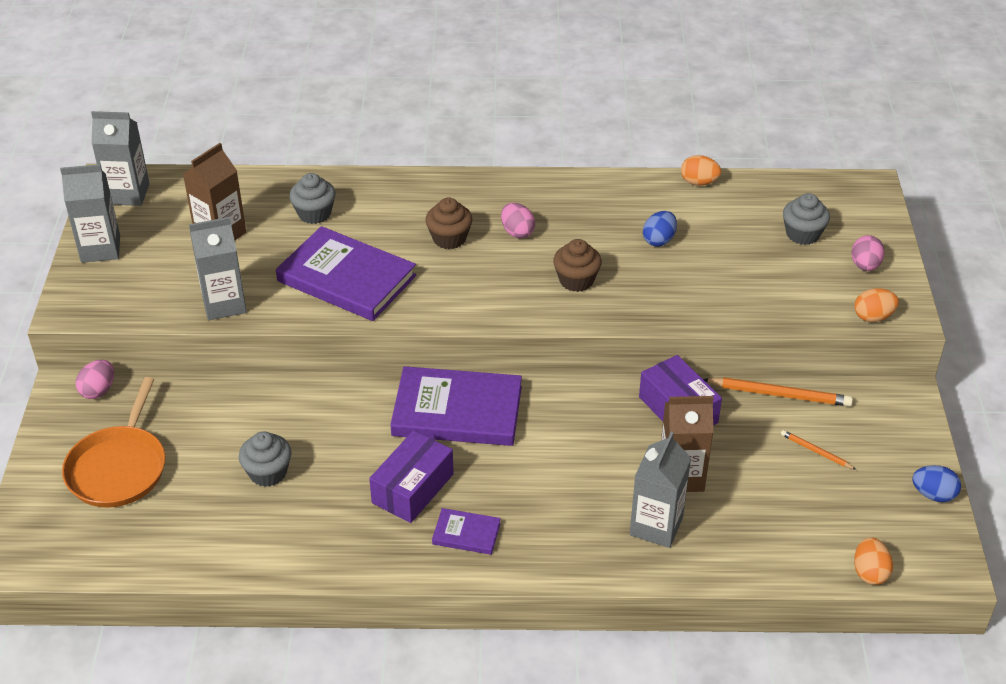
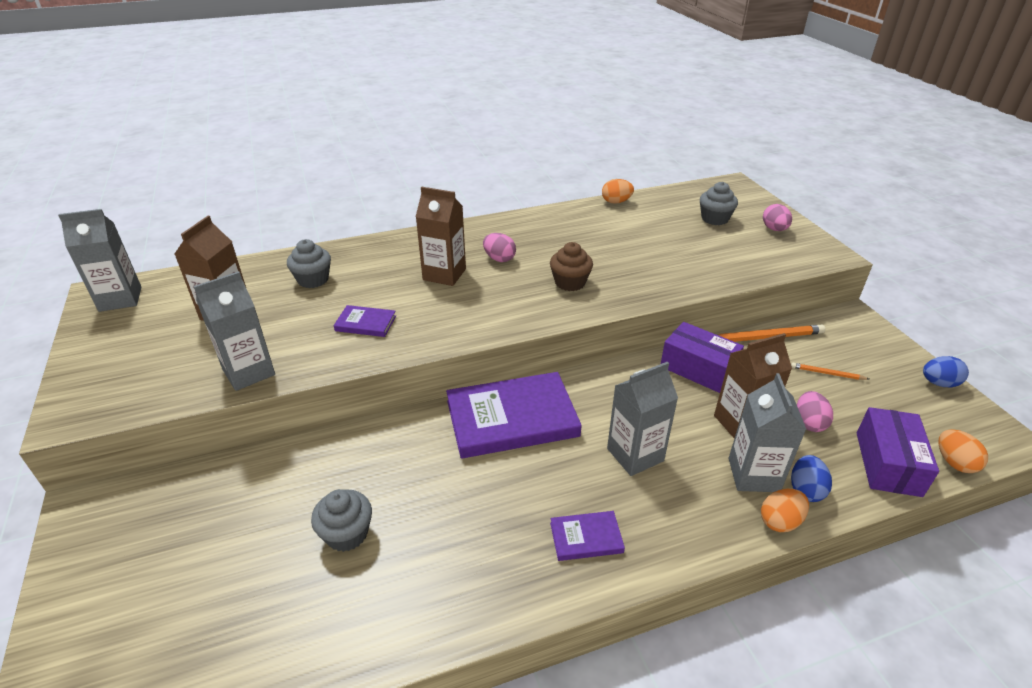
camera: 20 degrees left, 5 degrees down
(98, 390) = (124, 496): pink egg -> pink egg (809, 423)
(100, 249) = (98, 351): grey carton -> grey carton (635, 455)
(118, 468) = (166, 580): orange pan -> none
(347, 278) = (365, 323): purple book -> purple book, size x0.46
(412, 488) = (508, 506): purple box -> purple box (888, 463)
(449, 238) = (444, 274): brown cupcake -> brown carton
(659, 240) = (615, 242): blue egg -> blue egg (805, 490)
(873, 317) = (810, 260): orange egg -> orange egg (780, 521)

